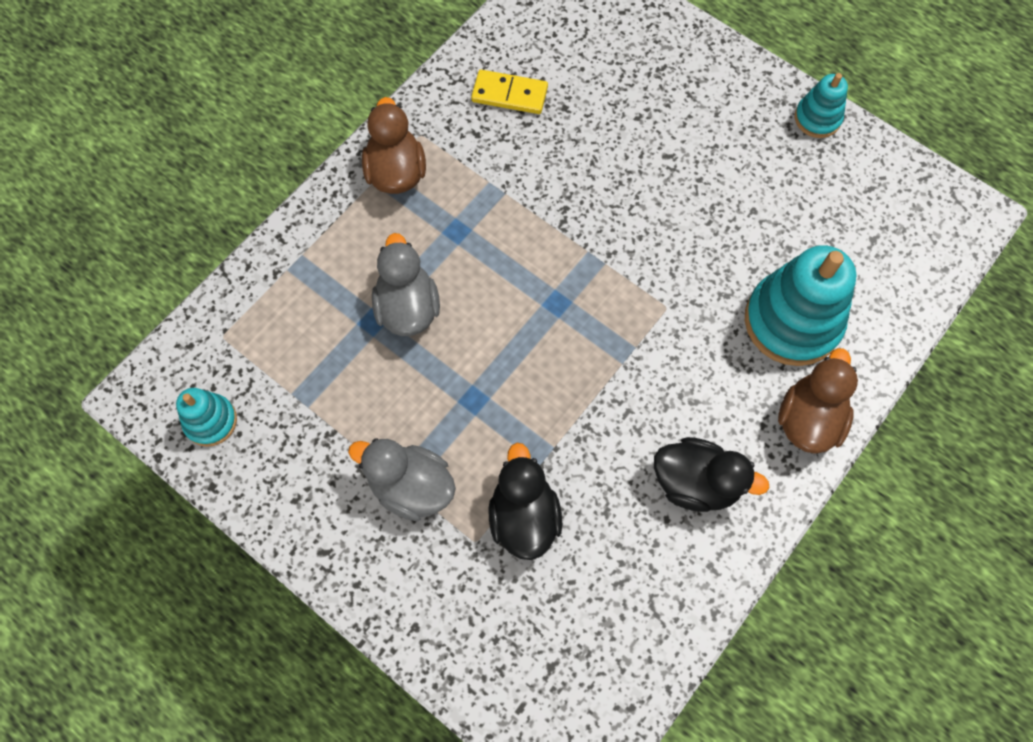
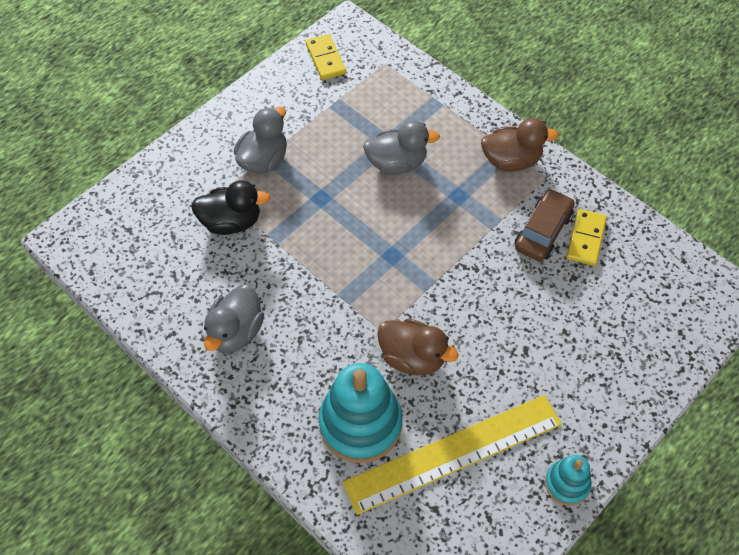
camera: 95 degrees right, 10 degrees down
(210, 421) = (325, 59): turquoise stacking toy -> yellow domino
(503, 138) = (542, 231): none -> brown car
(696, 483) = (236, 332): black duck -> grey duck
(806, 224) = (453, 453): none -> yellow ruler
(808, 419) = (273, 421): brown duck -> brown duck (412, 357)

